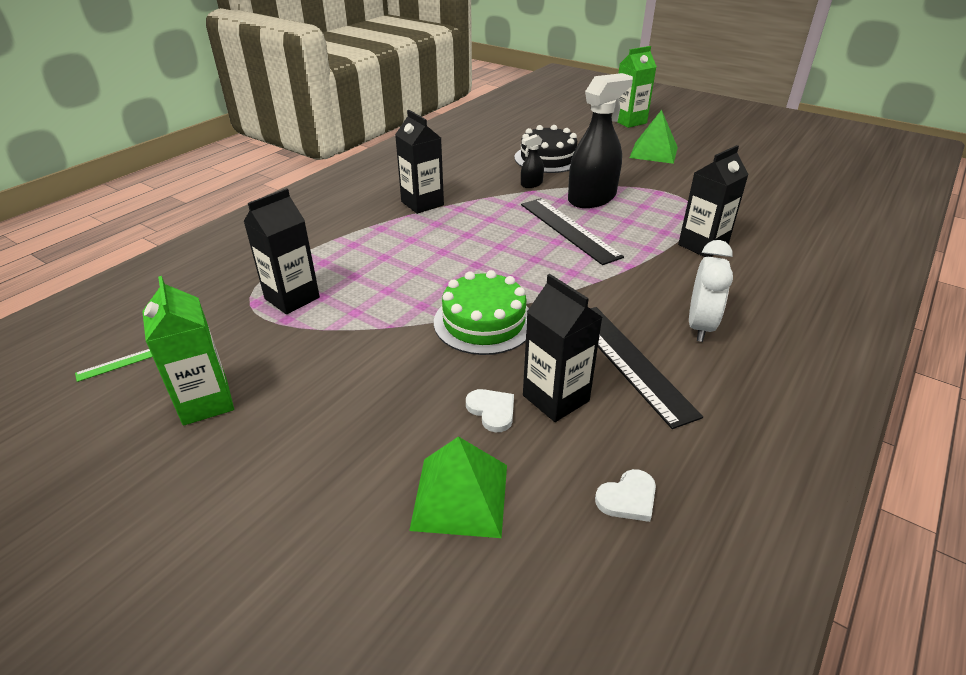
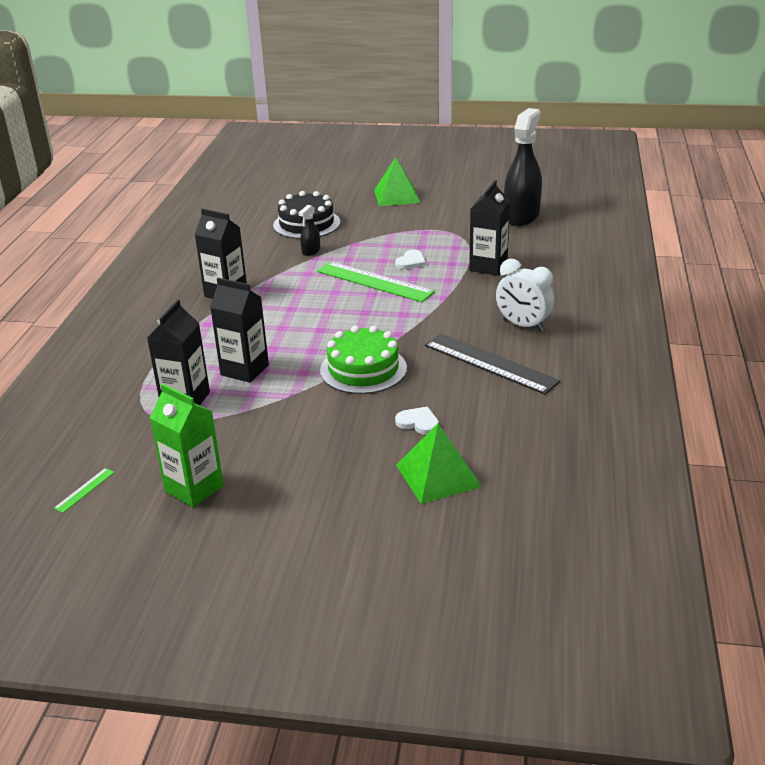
camera: 25 degrees left, 5 degrees down
(556, 398) = (456, 401): black carton -> black carton (244, 370)
(569, 230) = (374, 282): black ruler -> green ruler
(592, 198) = (373, 250): black spray bottle -> black spray bottle (521, 216)
(628, 498) = (543, 440): white heart -> white heart (411, 262)
(629, 121) = (354, 171): green carton -> none
(700, 326) = (523, 325): white clock -> white clock turned 135 degrees clockwise

